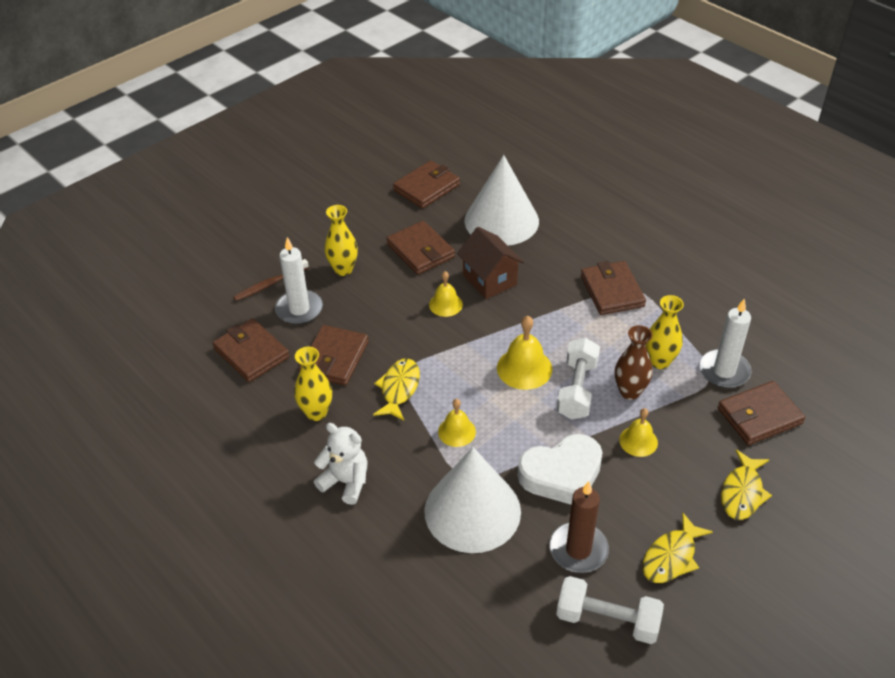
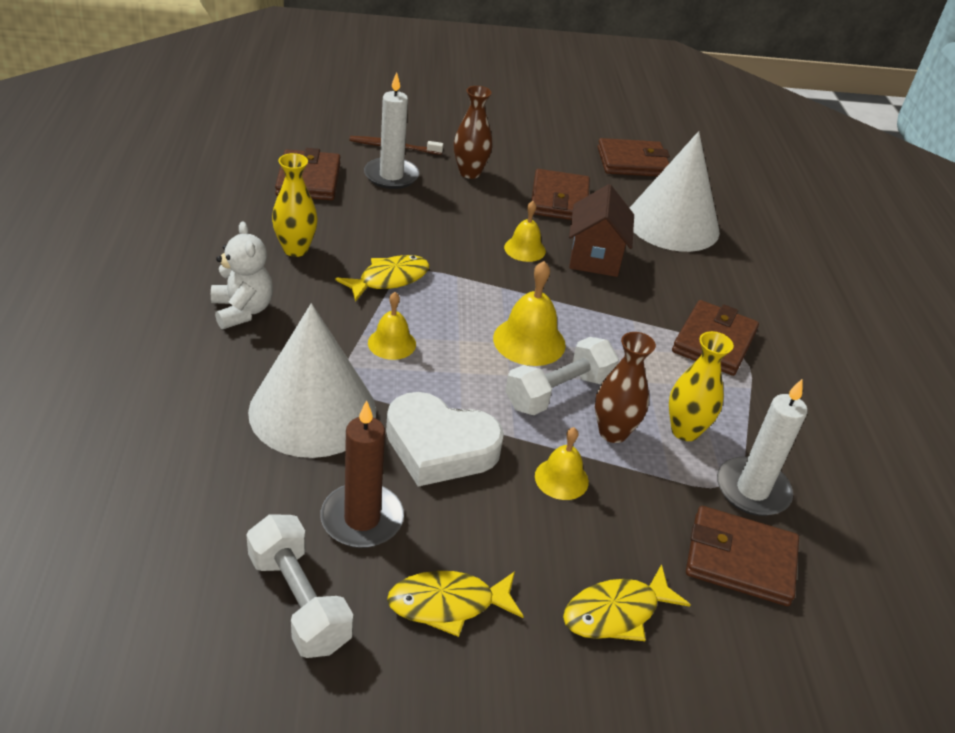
camera: 35 degrees right, 5 degrees down
(334, 358) = (368, 224): brown wallet -> none
(343, 269) = (469, 173): yellow vase -> brown vase

